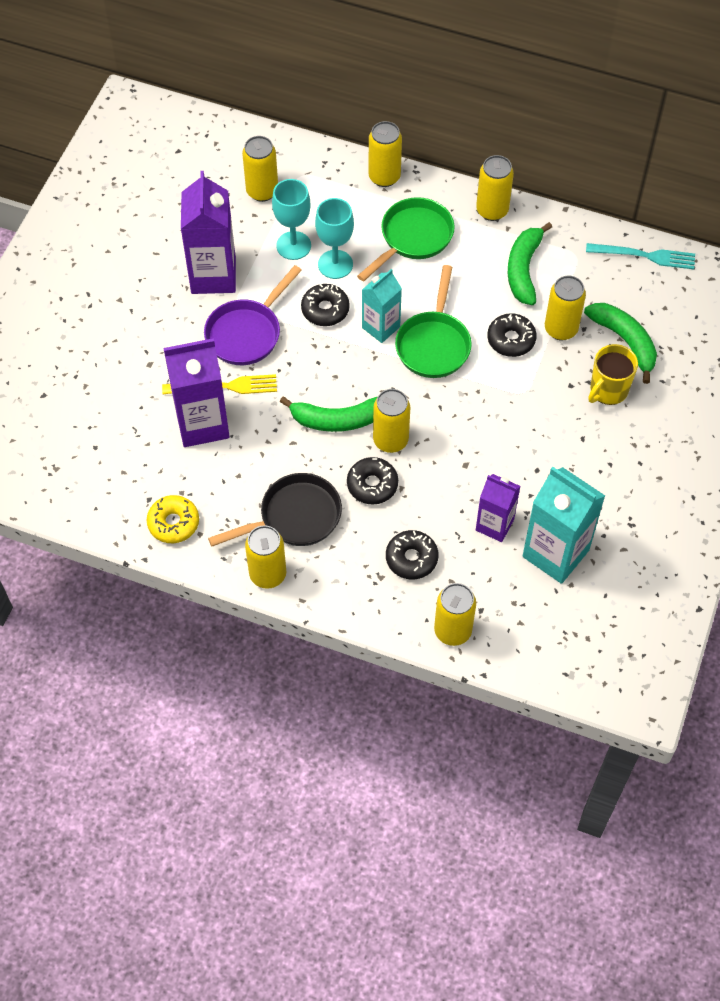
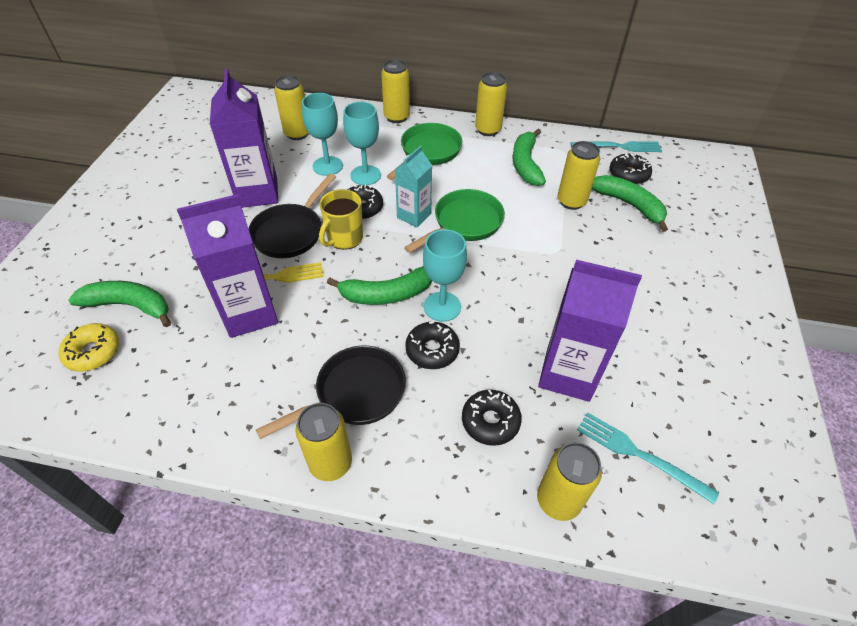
camera: 10 degrees left, 10 degrees down
(88, 400) = (129, 306): none -> green banana
(173, 523) = (218, 418): yellow donut -> yellow donut (93, 352)
(247, 333) = (291, 232): purple pan -> black pan
(390, 440) = (442, 306): yellow can -> turquoise goblet
(433, 344) = (464, 223): green pan -> green pan turned 135 degrees counterclockwise
(494, 525) = (568, 374): purple carton -> purple carton, size x1.64
(511, 339) = (531, 213): black donut -> black donut (628, 174)
(534, 605) = (639, 455): none -> turquoise fork
(555, 553) = (640, 394): turquoise carton -> none
(608, 390) = (630, 242): yellow mug -> yellow mug (344, 238)

